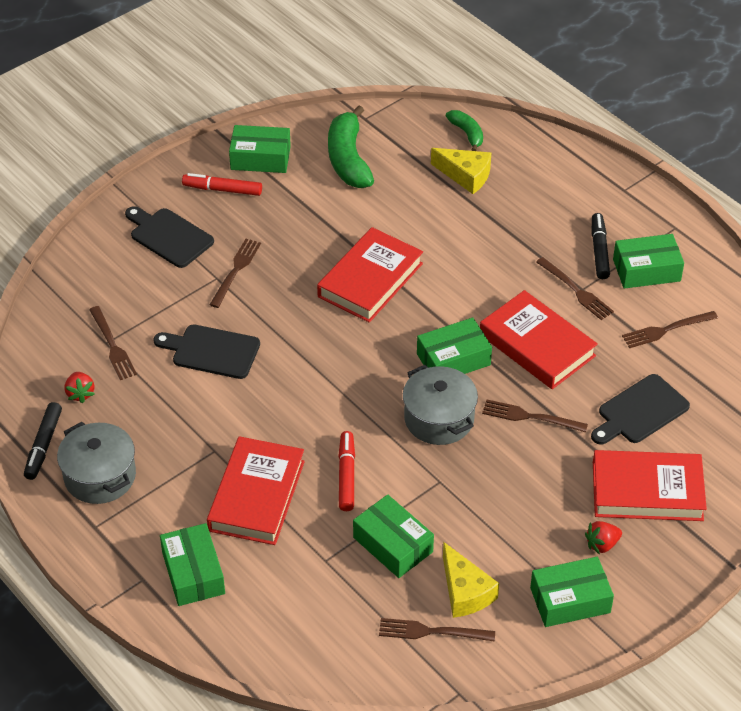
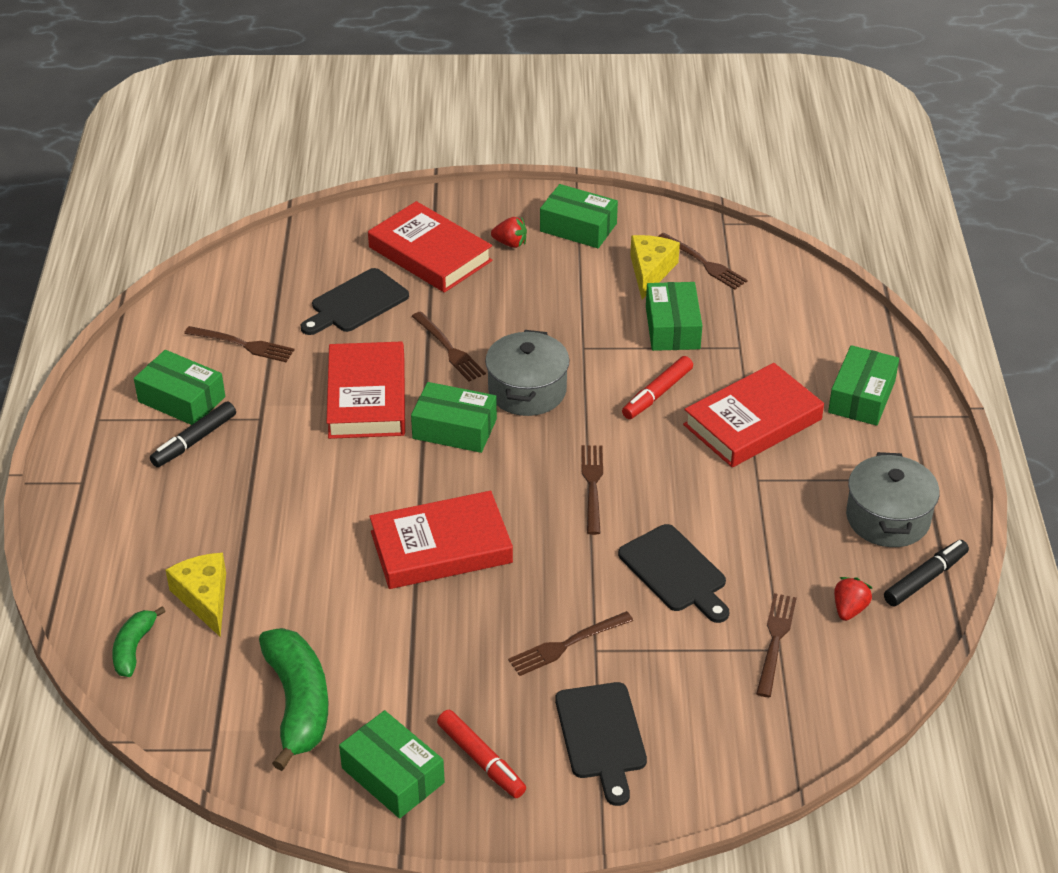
camera: 140 degrees left, 5 degrees down
(348, 159) = (298, 703): green banana -> green banana turned 45 degrees counterclockwise
(576, 291) = (267, 419): brown fork -> brown fork (592, 485)
(640, 411) = (356, 303): black cutting board -> black cutting board turned 135 degrees clockwise

